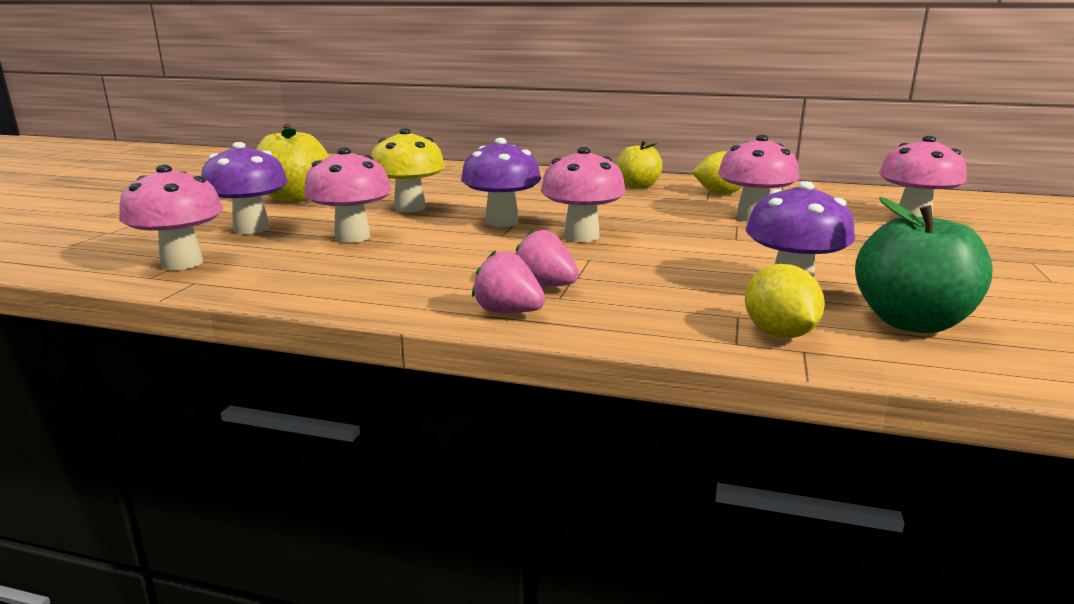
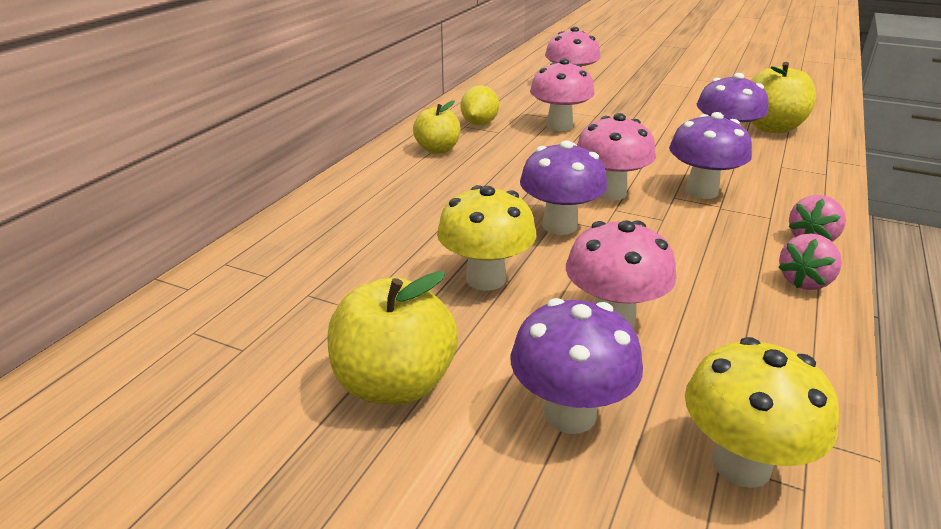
camera: 80 degrees left, 10 degrees up
(182, 263) = (741, 464): pink mushroom -> yellow mushroom
(544, 286) = (748, 220): pink strawberry -> pink strawberry (805, 281)
(612, 270) = (701, 191): none -> purple mushroom
(779, 333) = (806, 160): yellow lemon -> none
(911, 322) = (771, 128): green apple -> yellow apple

